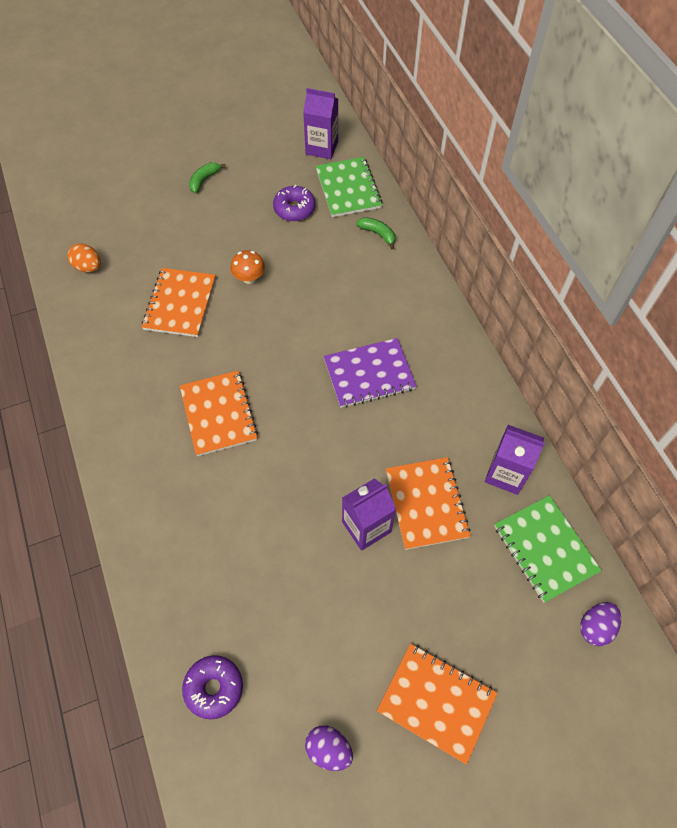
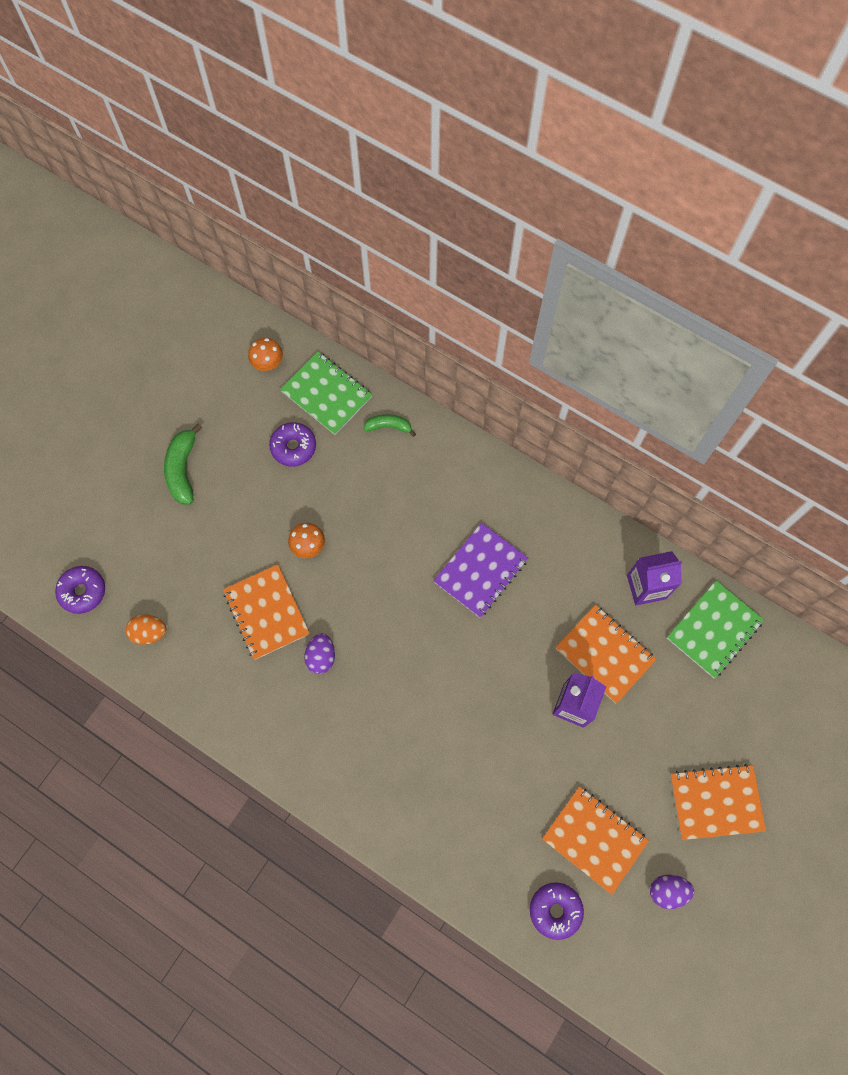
camera: 35 degrees left, 10 degrees up
(69, 215) = (83, 591): none -> purple donut
(204, 180) = (183, 469): green banana -> green banana, size x1.61
(218, 414) = (384, 692): orange notebook -> orange notebook (594, 839)
(322, 147) = (268, 363): purple carton -> orange mushroom
(545, 549) = (714, 629): green notebook -> green notebook turned 75 degrees counterclockwise
(595, 627) = (785, 666): purple egg -> purple egg (321, 657)

